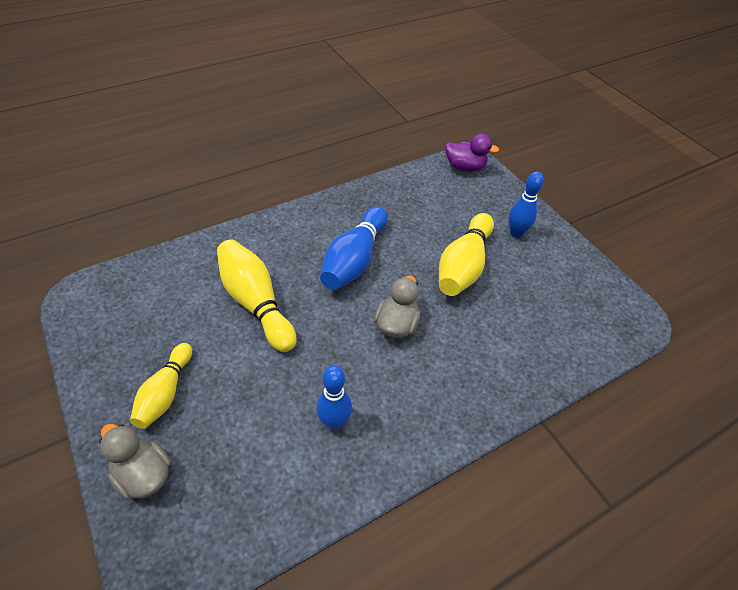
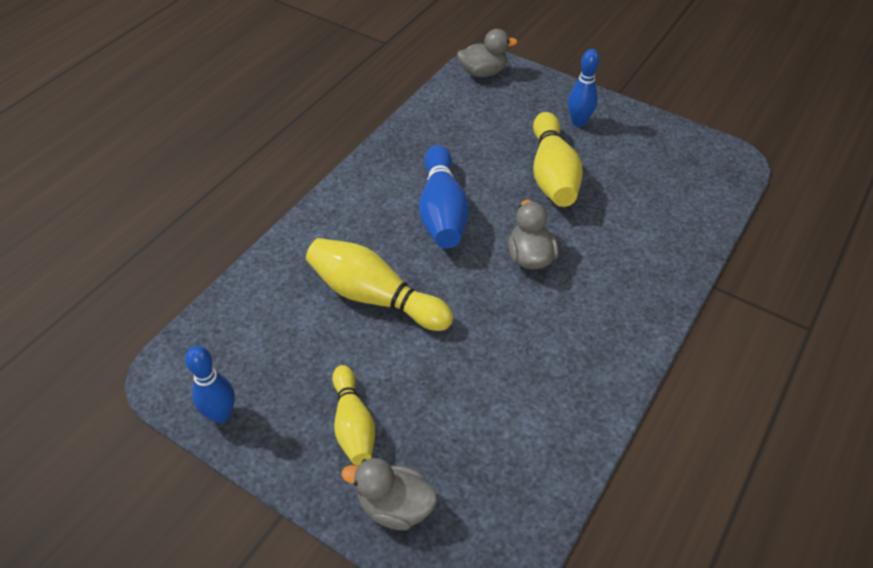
camera: 25 degrees left, 0 degrees up
(334, 422) = (539, 371): blue bowling pin -> blue bowling pin (221, 414)
(465, 167) = (483, 72): purple duck -> grey duck

